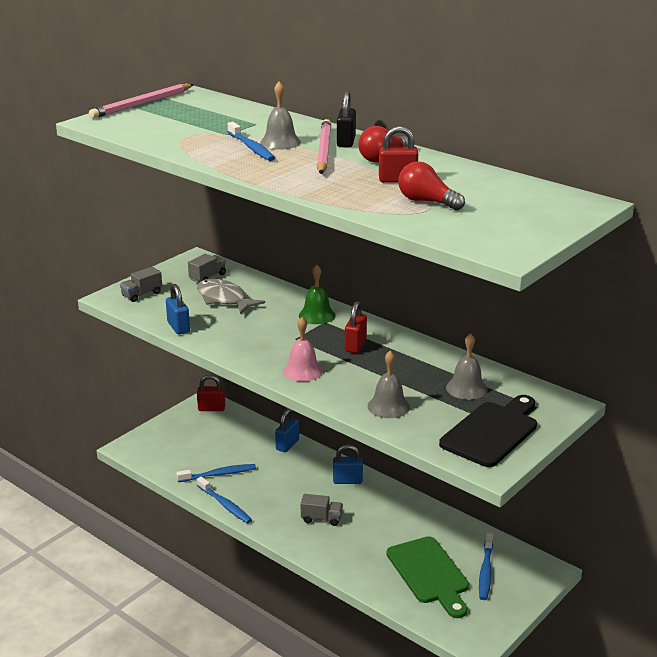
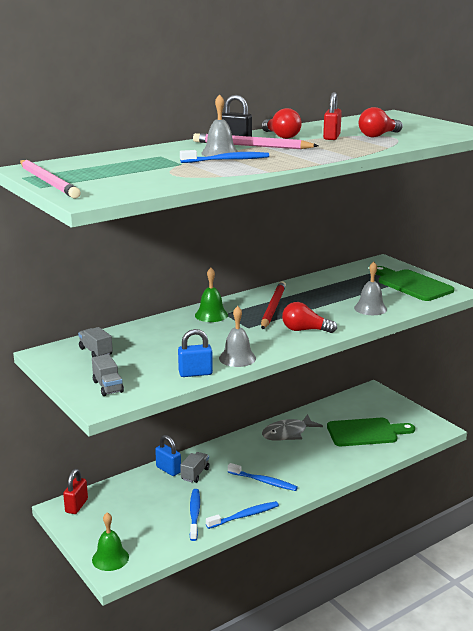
camera: 75 degrees left, 5 degrees down
(143, 442) = (110, 558): none -> green bell
(224, 299) = (151, 348): grey fish -> grey fish (288, 433)
(302, 371) = (305, 330): pink bell -> red light bulb
(321, 519) = (284, 468): grey truck -> grey truck (195, 474)
(347, 481) = (238, 448): blue padlock -> none
(355, 345) = (273, 308): red padlock -> red pencil
(466, 388) = (353, 283): grey bell -> grey bell (237, 358)
(485, 572) = (369, 411): blue toothbrush -> blue toothbrush (263, 481)
(492, 432) = (412, 284): black cutting board -> green cutting board

